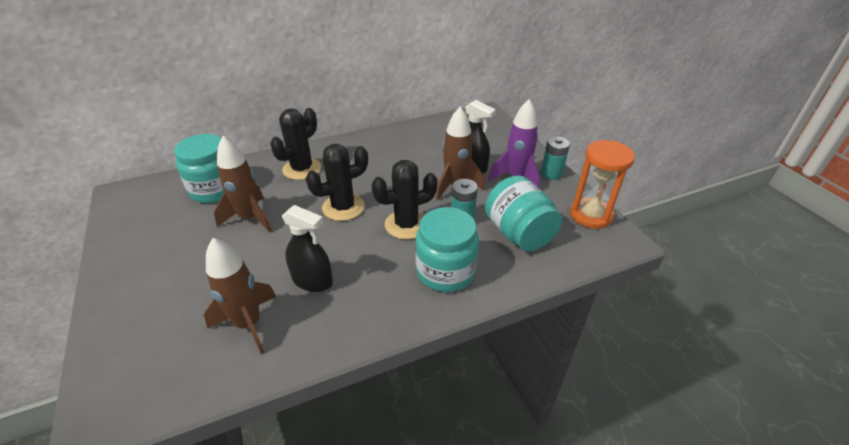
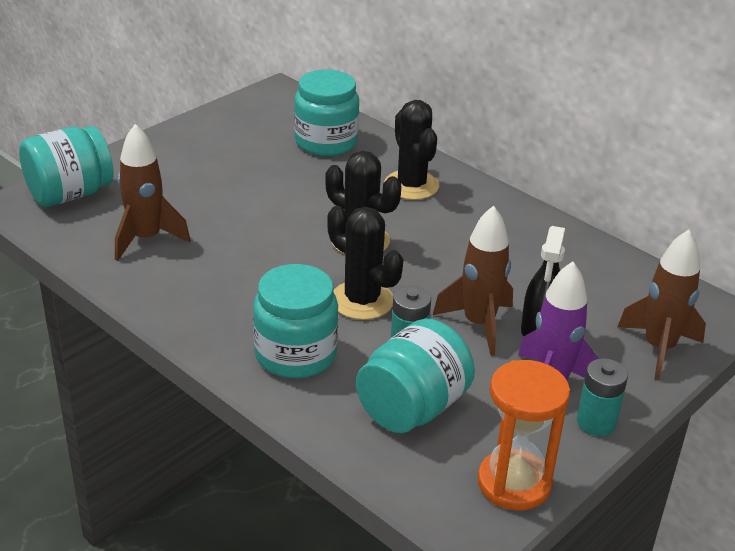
camera: 65 degrees right, 5 degrees down
(127, 368) = (70, 194): none -> turquoise jar
(250, 218) = (295, 182): brown rocket -> brown rocket (659, 348)
(302, 169) = (411, 185): black cactus -> black cactus turned 60 degrees clockwise
(312, 281) = (224, 258): black spray bottle -> none

